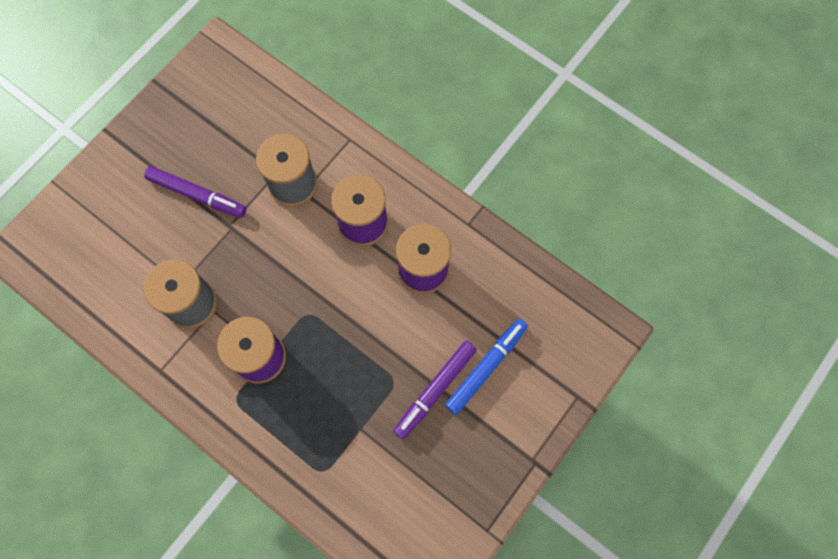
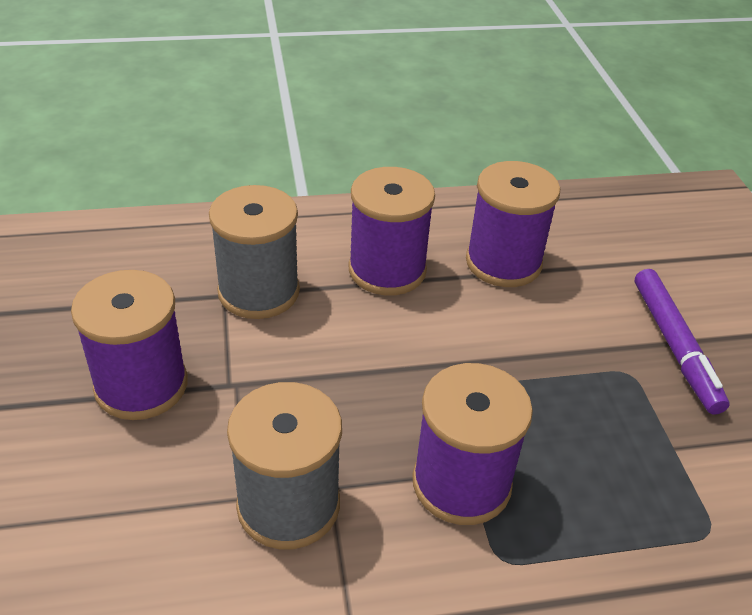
camera: 50 degrees left, 30 degrees down
(197, 195) = (141, 385): purple marker -> purple spool
(486, 367) = (679, 290): blue marker -> none

